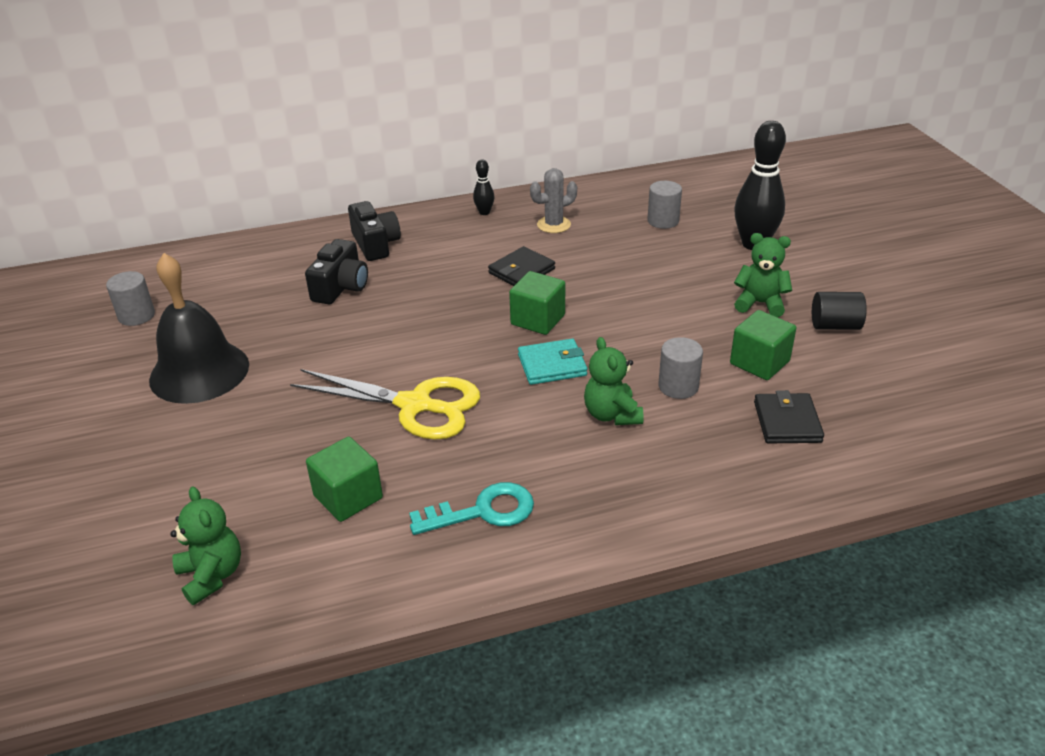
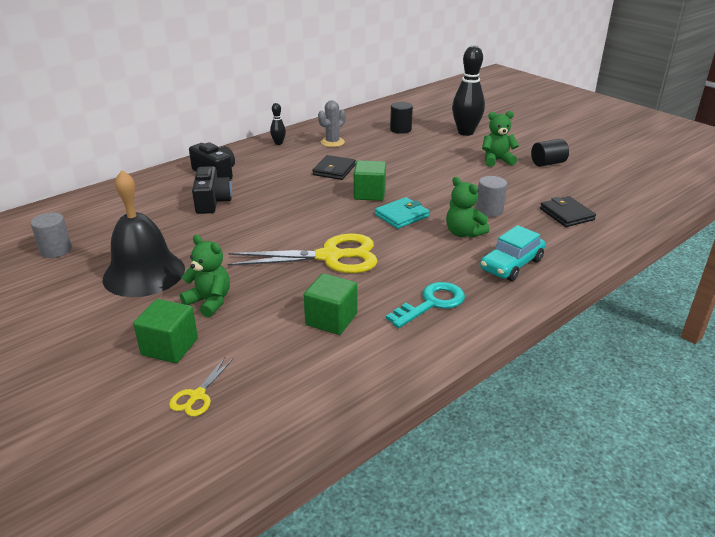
camera: 25 degrees left, 5 degrees down
(139, 551) = (197, 396): none -> yellow scissors
(212, 575) = (271, 393): green teddy bear -> green teddy bear (209, 302)
(636, 483) = (511, 264): none -> turquoise car
(663, 221) = (400, 129): grey cylinder -> black cylinder
(759, 362) = (524, 189): green cube -> green cube (170, 347)

